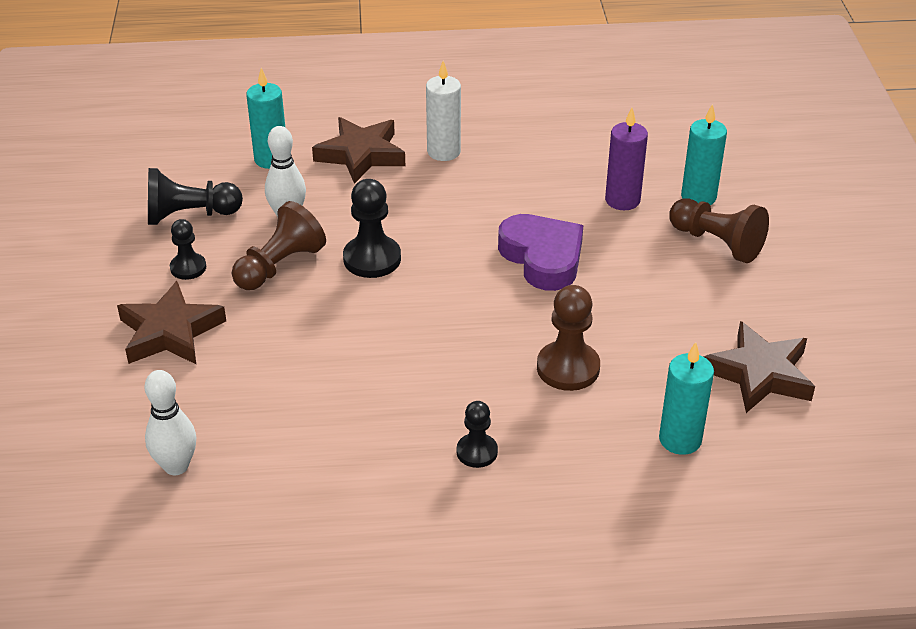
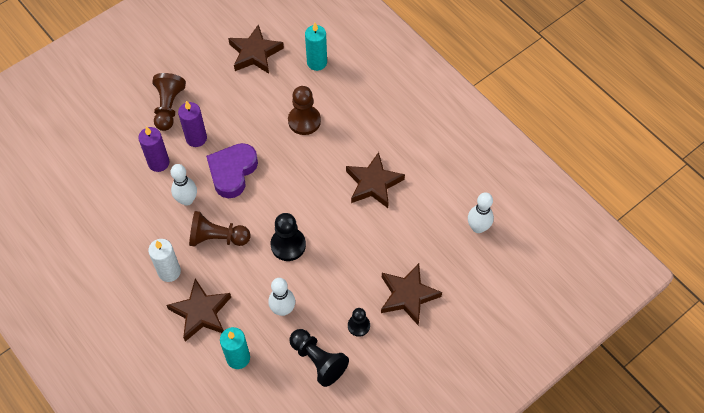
camera: 125 degrees left, 20 degrees up
(279, 266) = (325, 283): brown pawn -> brown pawn (217, 238)
(378, 388) = (373, 183): none -> brown star
(477, 452) = (380, 125): black pawn -> none
(536, 202) = (187, 200): none -> white bowling pin
(635, 247) = (196, 138): none -> purple candle
(698, 197) = (133, 132): turquoise candle -> none

